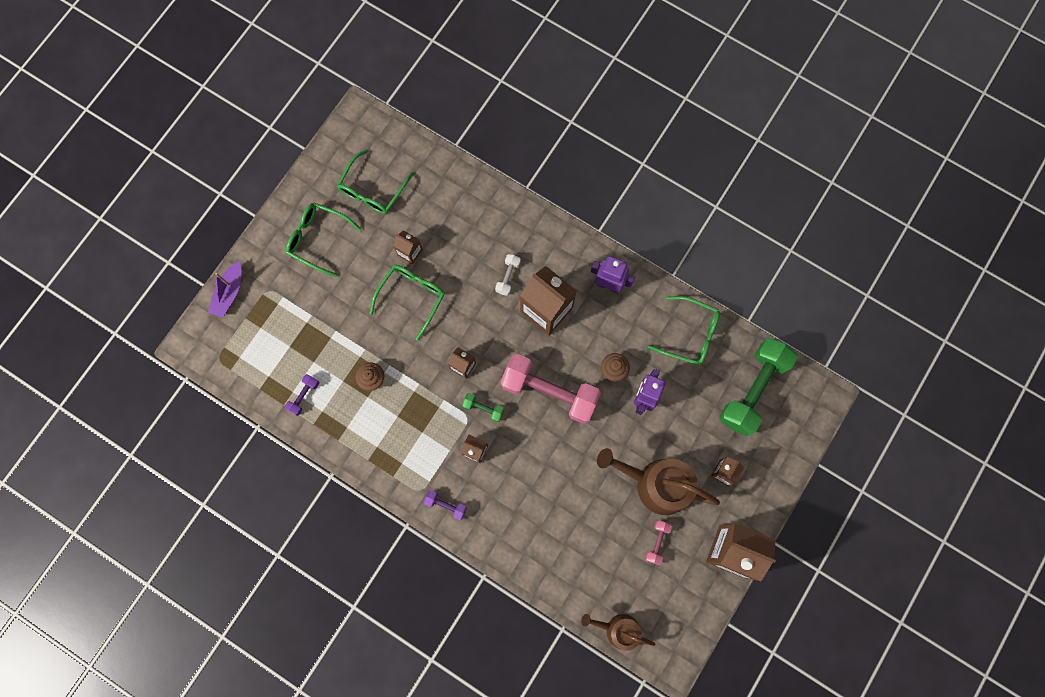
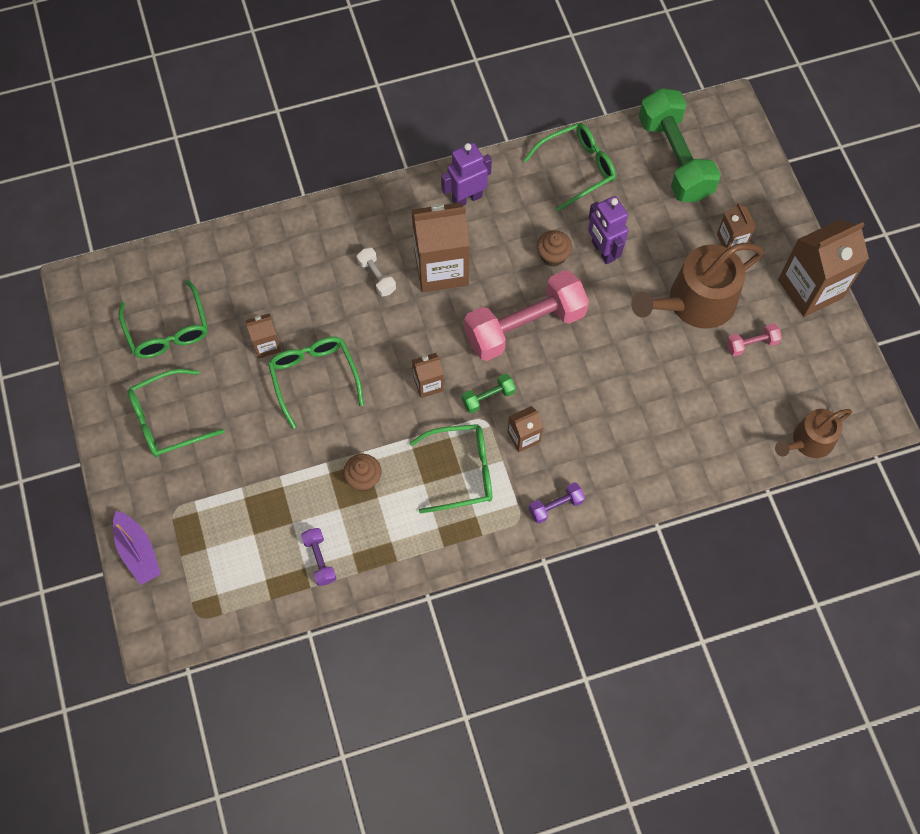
camera: 50 degrees left, 10 degrees down
(423, 432) = (462, 471): none -> green glasses
(657, 542) = (751, 344): pink dumbbell -> pink dumbbell turned 75 degrees counterclockwise

